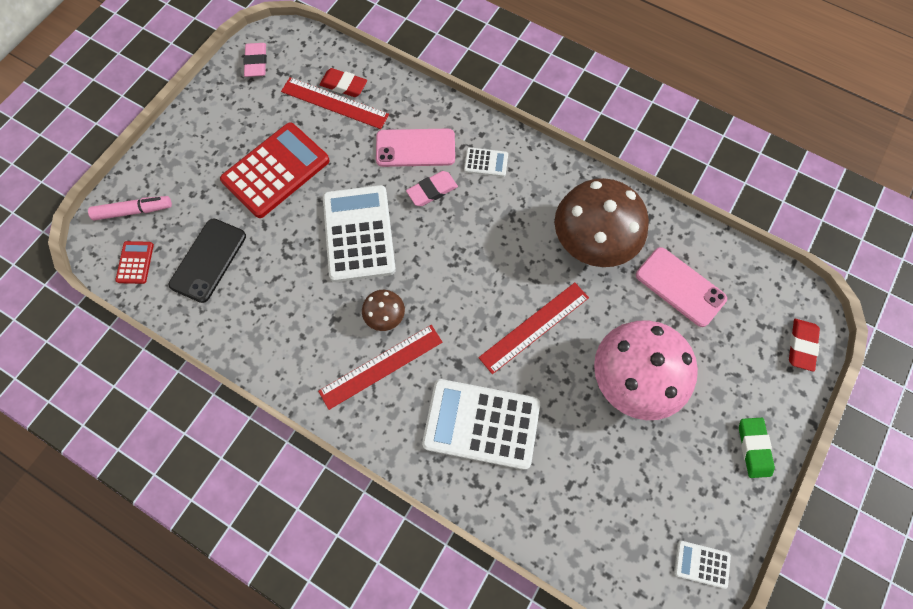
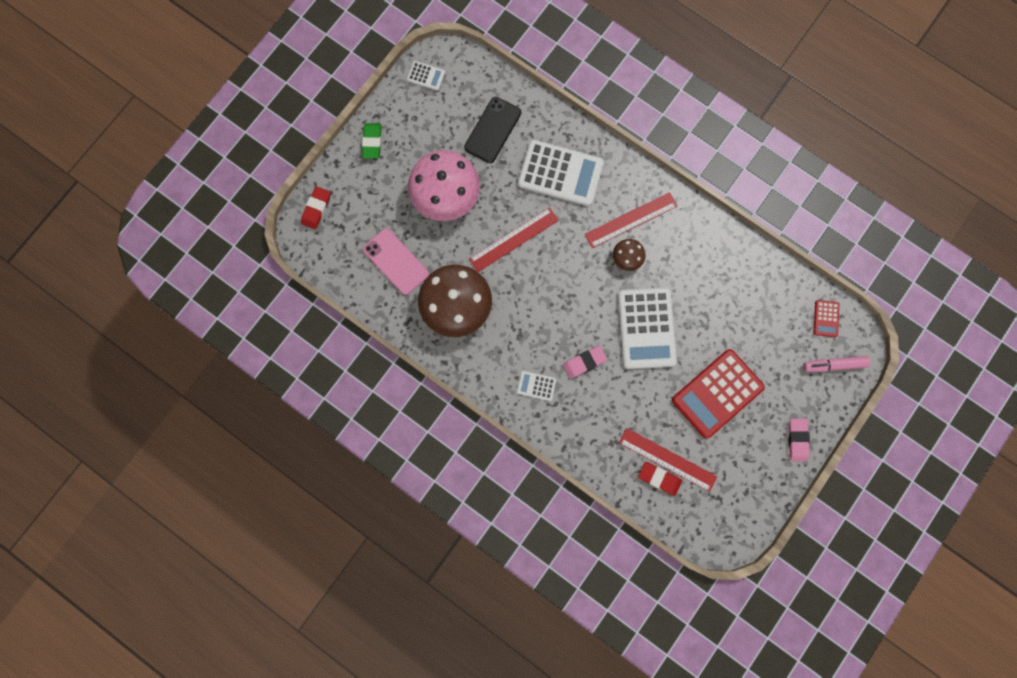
camera: 175 degrees left, 10 degrees up
(208, 260) = (767, 315): black phone -> black phone (492, 130)
(256, 62) = (741, 512): pink eraser -> pink eraser (797, 440)
(415, 148) = (596, 405): pink phone -> none

